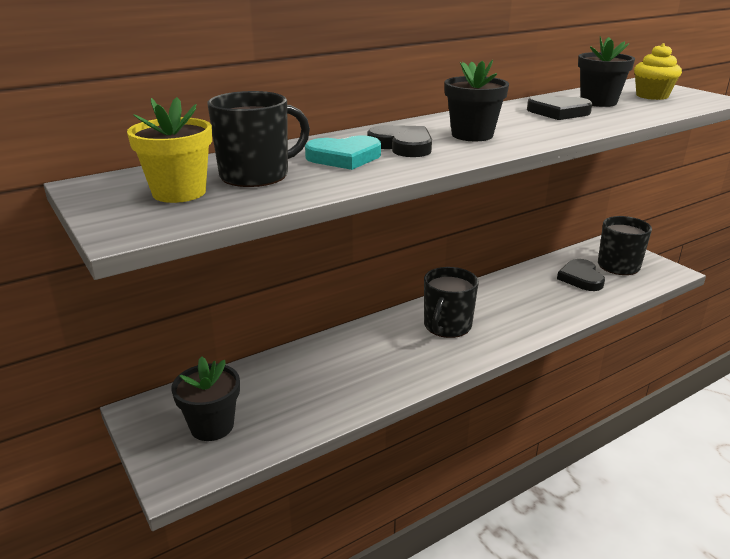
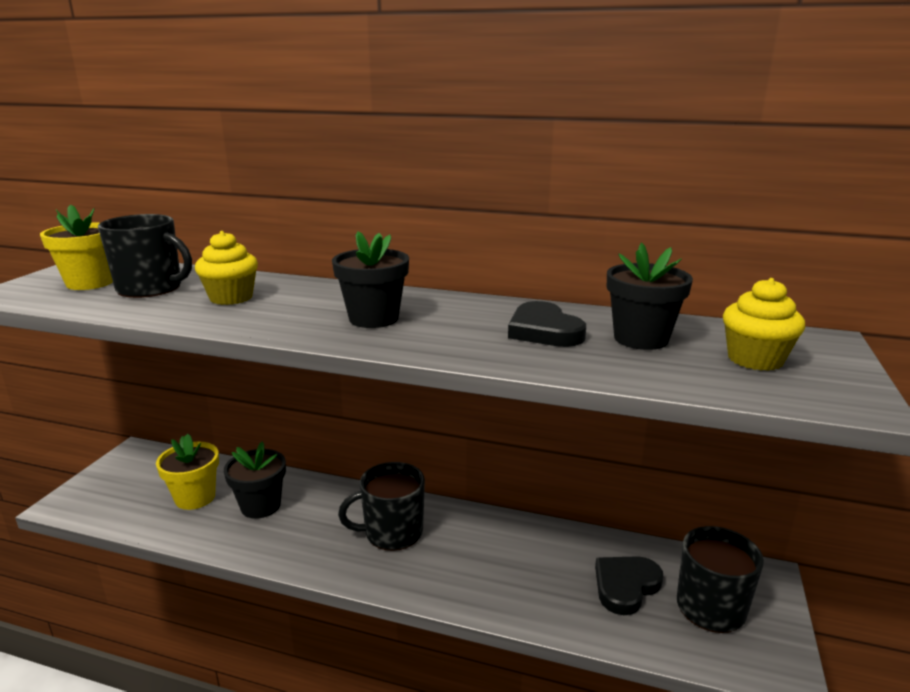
camera: 50 degrees right, 5 degrees down
(212, 426) = (134, 488): black flower pot -> black flower pot (260, 506)
(281, 396) = (195, 497): none -> yellow flower pot
(344, 157) = (231, 297): turquoise heart -> yellow cupcake
(402, 146) = (295, 305): black heart -> none

